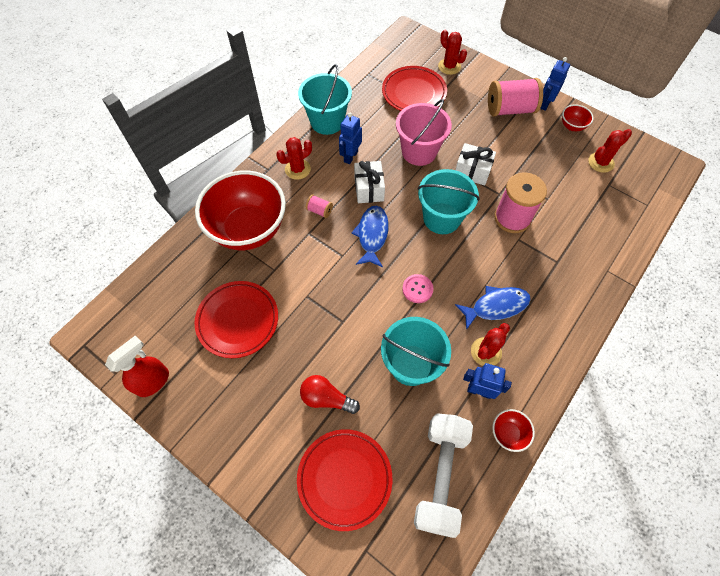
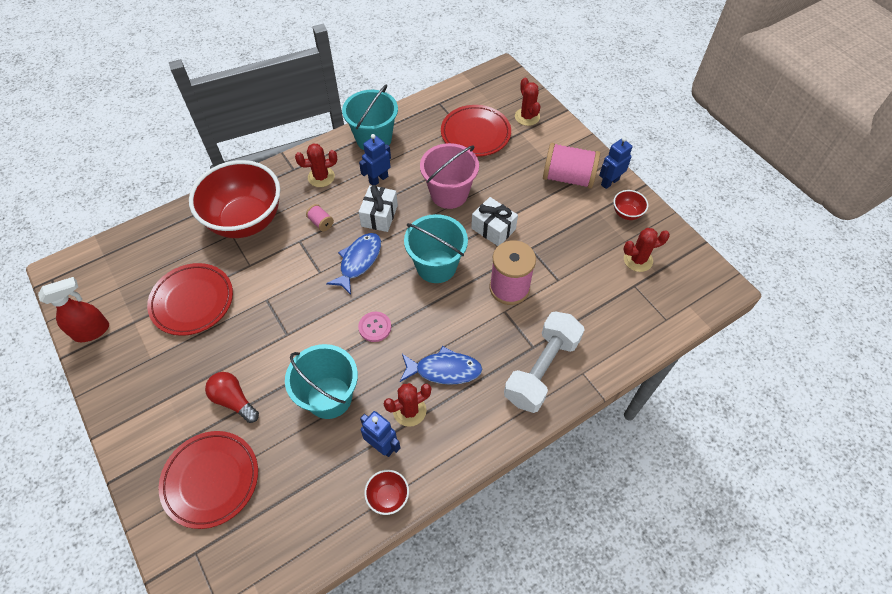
camera: 20 degrees right, 5 degrees down
(440, 476) = (301, 512): white dumbbell -> white dumbbell (542, 370)

